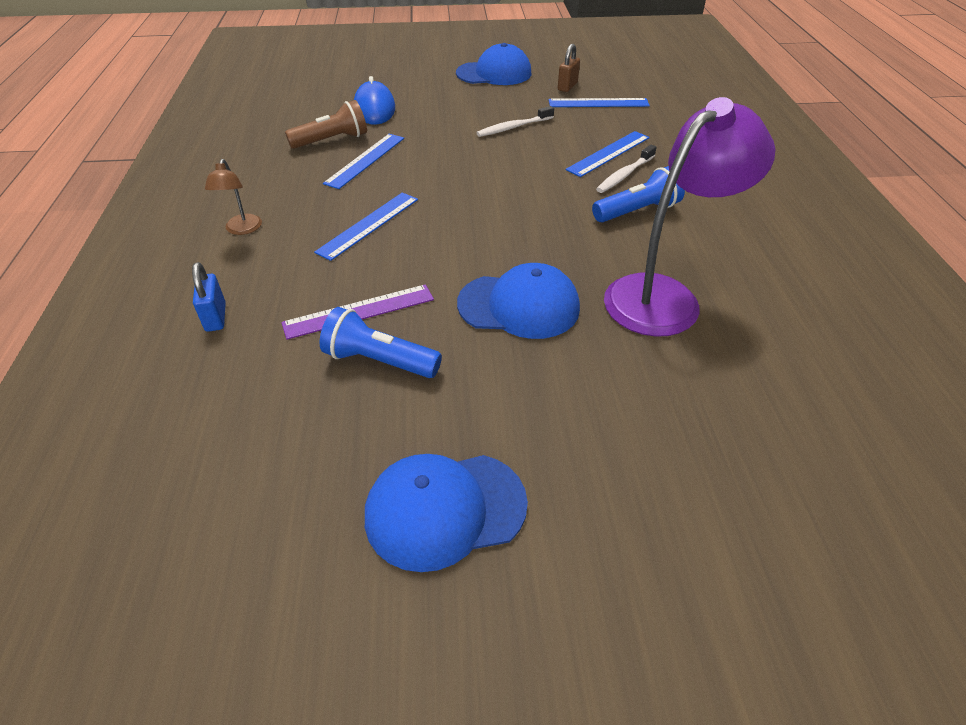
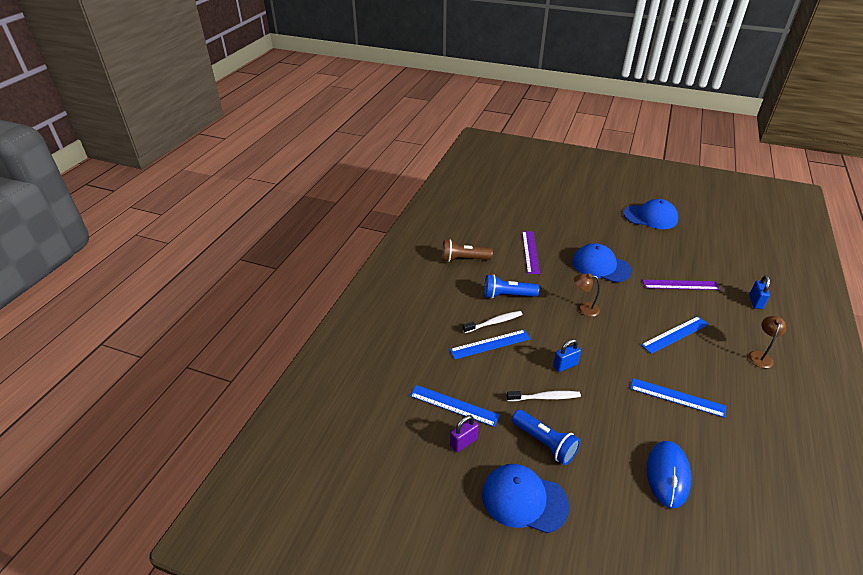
camera: 155 degrees left, 5 degrees down
(332, 140) = (708, 434): brown flashlight -> brown flashlight (464, 259)
(365, 160) = (677, 397): blue ruler -> blue ruler turned 60 degrees clockwise
(379, 361) = (671, 262): blue flashlight -> blue flashlight (544, 443)
(507, 156) = (565, 365): none -> blue padlock
(515, 224) = (583, 308): none -> brown lamp
(567, 87) = (463, 442): brown padlock -> purple padlock
(664, 296) = (530, 252): purple lamp -> purple ruler

